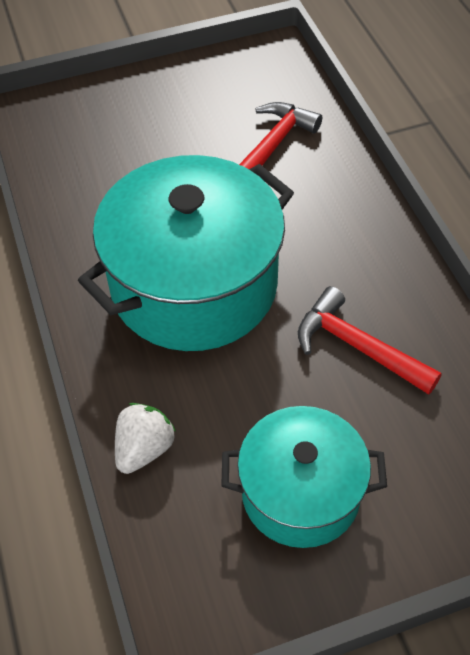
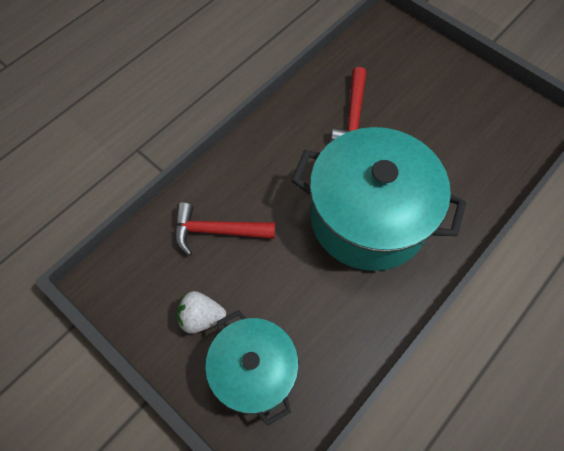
camera: 120 degrees left, 10 degrees up
(144, 449) = (487, 185): white strawberry -> white strawberry (201, 317)
(300, 493) = (454, 107): turquoise pot -> turquoise pot (254, 371)

